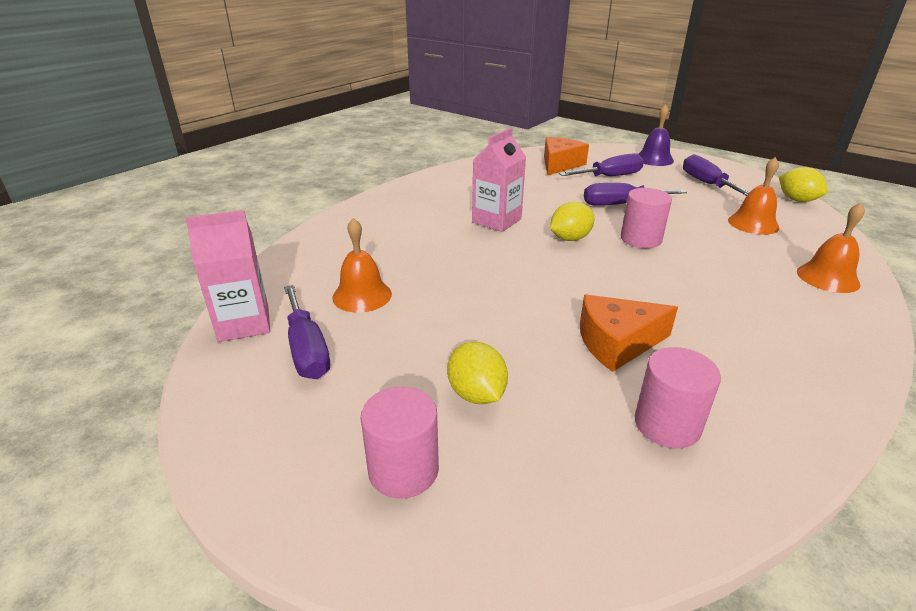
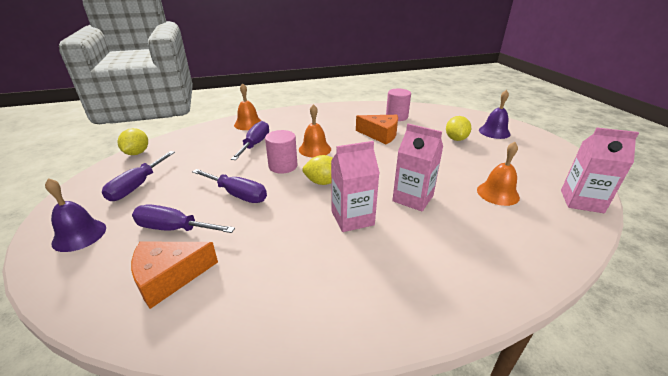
camera: 145 degrees left, 0 degrees up
(307, 350) = (534, 175): purple screwdriver -> purple screwdriver (255, 144)
(403, 470) = (494, 132): pink cylinder -> purple bell
(459, 255) = (413, 198): none -> pink carton
(753, 223) = (204, 151): orange bell -> orange bell (315, 149)

